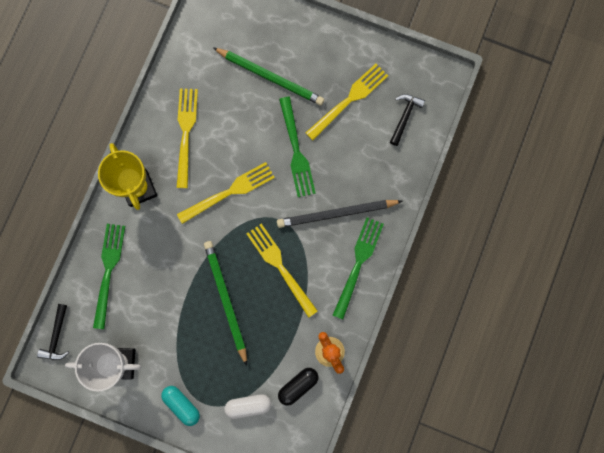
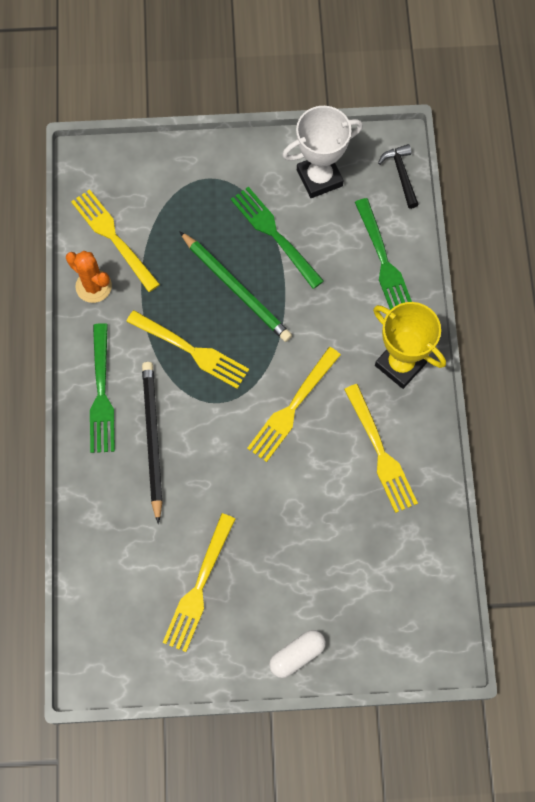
camera: 155 degrees right, 10 degrees down
(182, 404) = (231, 167): turquoise capsule -> none
(248, 405) = (159, 196): white capsule -> white capsule (297, 655)
(270, 77) = (312, 570): green pencil -> none
(296, 151) = (236, 492): green fork -> green fork (274, 234)
(298, 385) = (113, 237): black capsule -> yellow fork
(336, 214) = (152, 439): black pencil -> black pencil turned 60 degrees counterclockwise
(404, 117) = (118, 597): black hammer -> none

